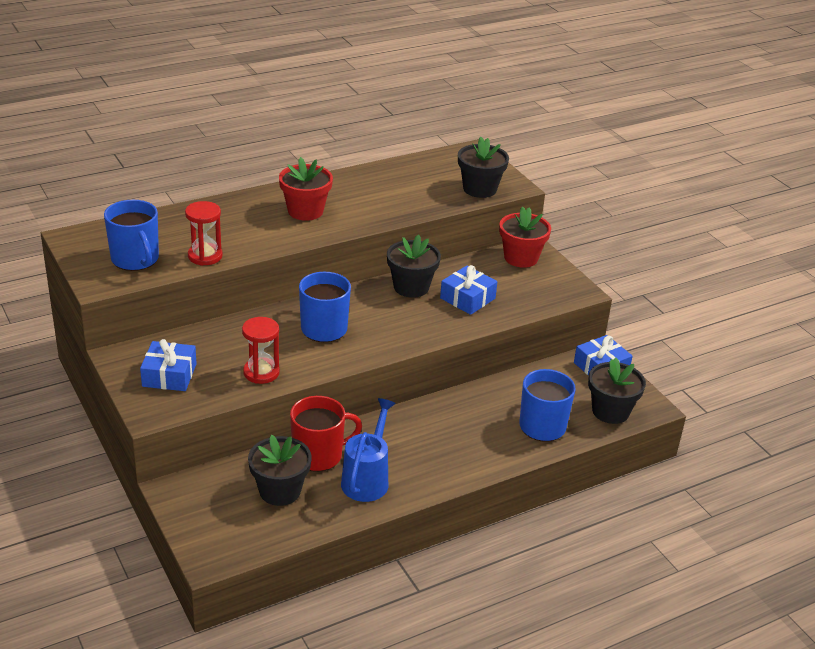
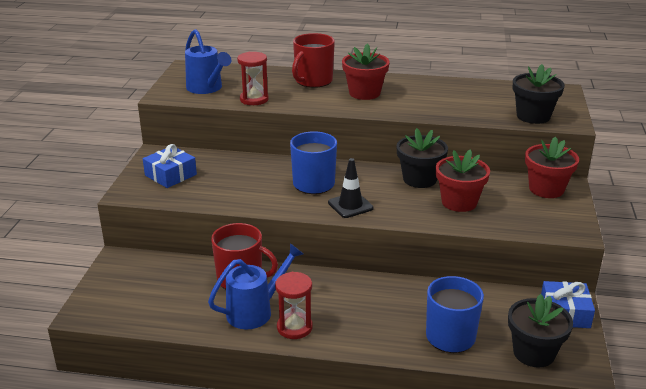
camera: 40 degrees right, 5 degrees down
(135, 259) = (207, 88): blue mug -> blue watering can
(236, 212) = (313, 81): none -> red mug
(261, 372) = (231, 195): red hourglass -> red hourglass (294, 327)
(280, 491) = (184, 291): black flower pot -> none
(382, 338) = (350, 205): none -> black traffic cone
(467, 298) = (459, 202): blue gift -> red flower pot

